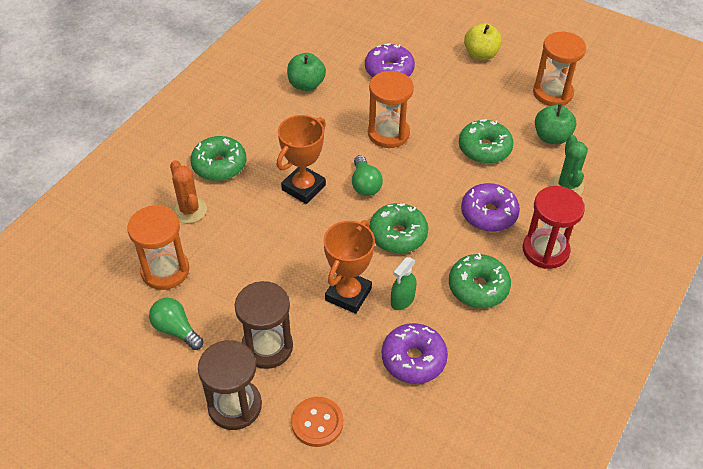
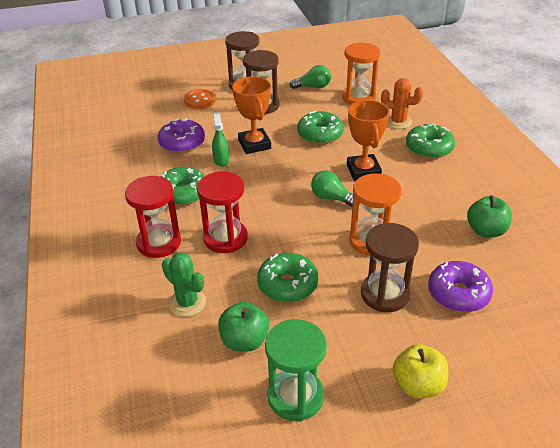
camera: 135 degrees right, 10 degrees down
(398, 235) = (268, 186): green donut -> green donut (320, 135)
(431, 100) = (385, 294): none -> brown hourglass
(488, 214) = (225, 238): purple donut -> red hourglass
(552, 93) = (295, 396): orange hourglass -> green hourglass

